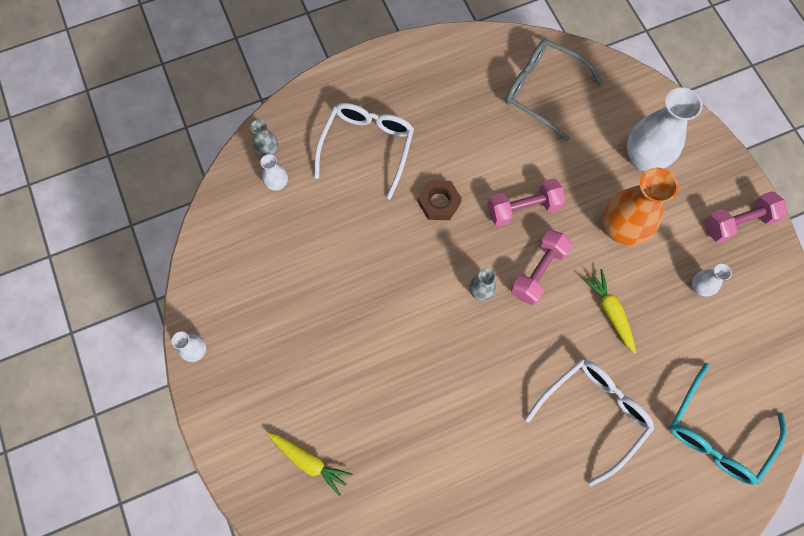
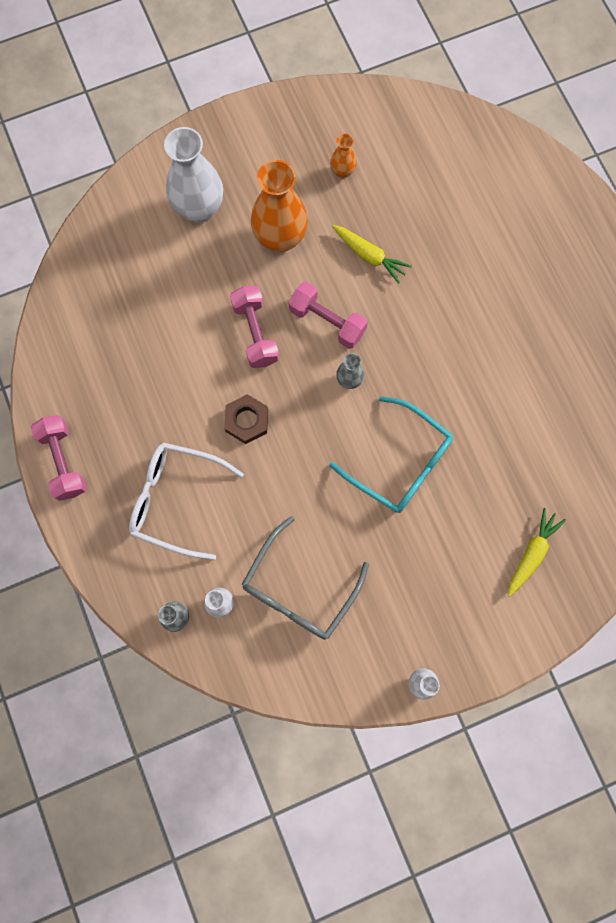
camera: 90 degrees left, 5 degrees up
(542, 91) = (112, 305): grey glasses -> grey glasses (299, 589)
(593, 413) = (471, 279): white glasses -> none
(610, 312) = (369, 256): yellow carrot -> yellow carrot turned 120 degrees counterclockwise
(699, 287) = (342, 171): white vase -> orange vase
(716, 433) = (484, 174): turquoise glasses -> turquoise glasses (400, 463)
(738, 223) = (274, 128): pink dumbbell -> pink dumbbell (63, 461)

